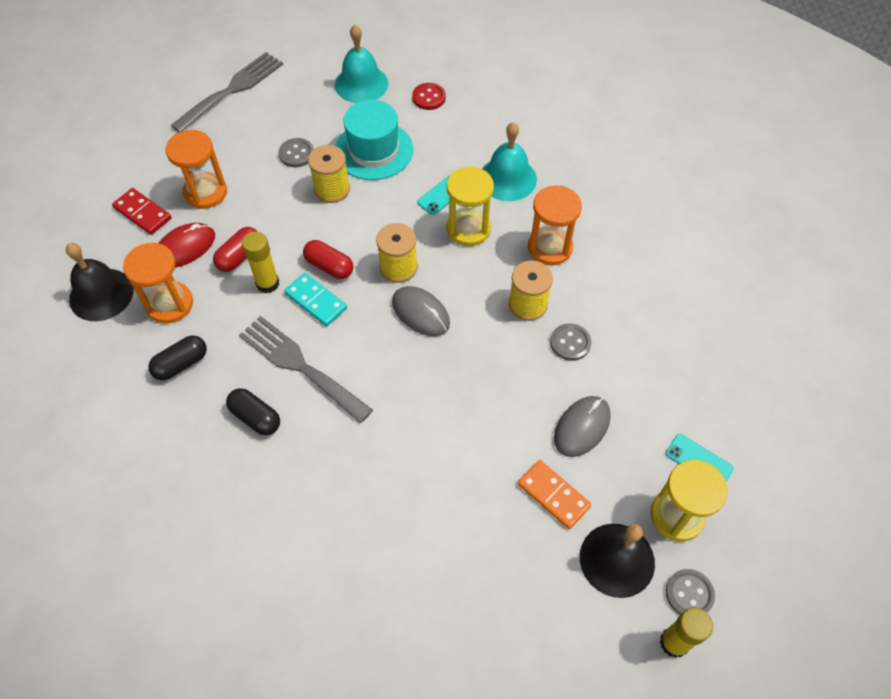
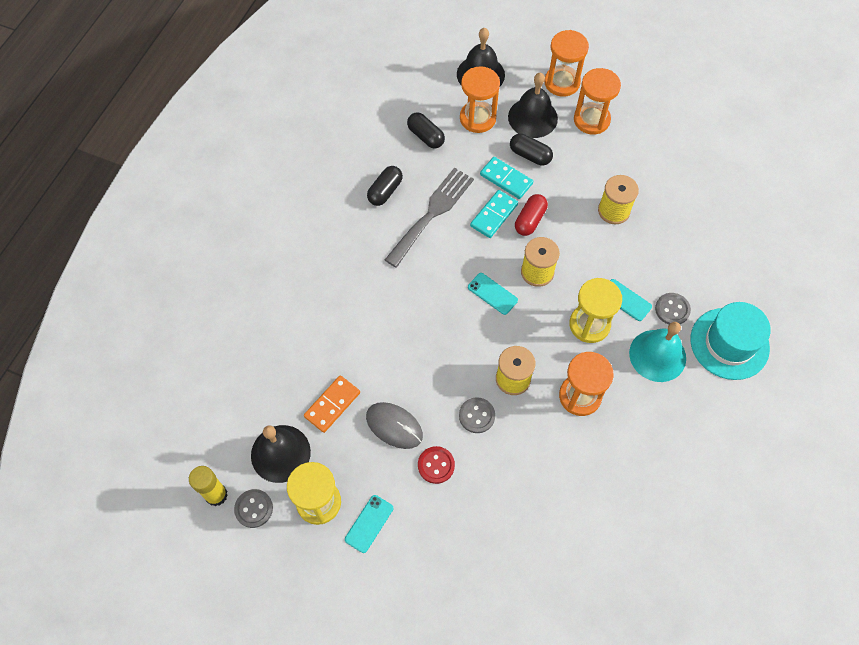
camera: 85 degrees right, 5 degrees up
(143, 213) = (562, 82): red domino -> orange hourglass
(185, 247) = (532, 117): red mouse -> black bell
(232, 90) = (714, 117): grey fork -> none
(239, 256) = (530, 155): red capsule -> black capsule
(267, 283) = (506, 179): yellow glue stick -> turquoise domino
(296, 154) = (649, 178): grey button -> grey button (672, 309)
(361, 84) = (750, 217): turquoise bell -> none
(373, 150) = (667, 238): turquoise hat -> turquoise hat (729, 343)
(420, 313) = (492, 294): grey mouse -> turquoise phone
(429, 97) = (747, 277): red button -> red button (436, 465)

